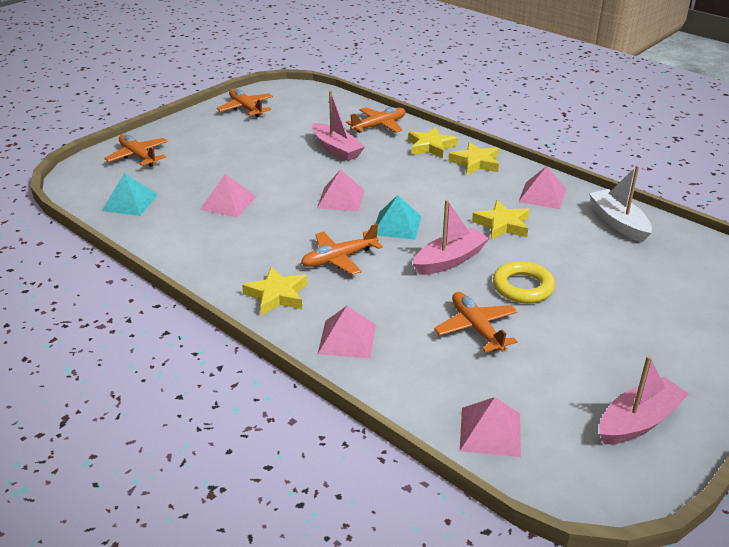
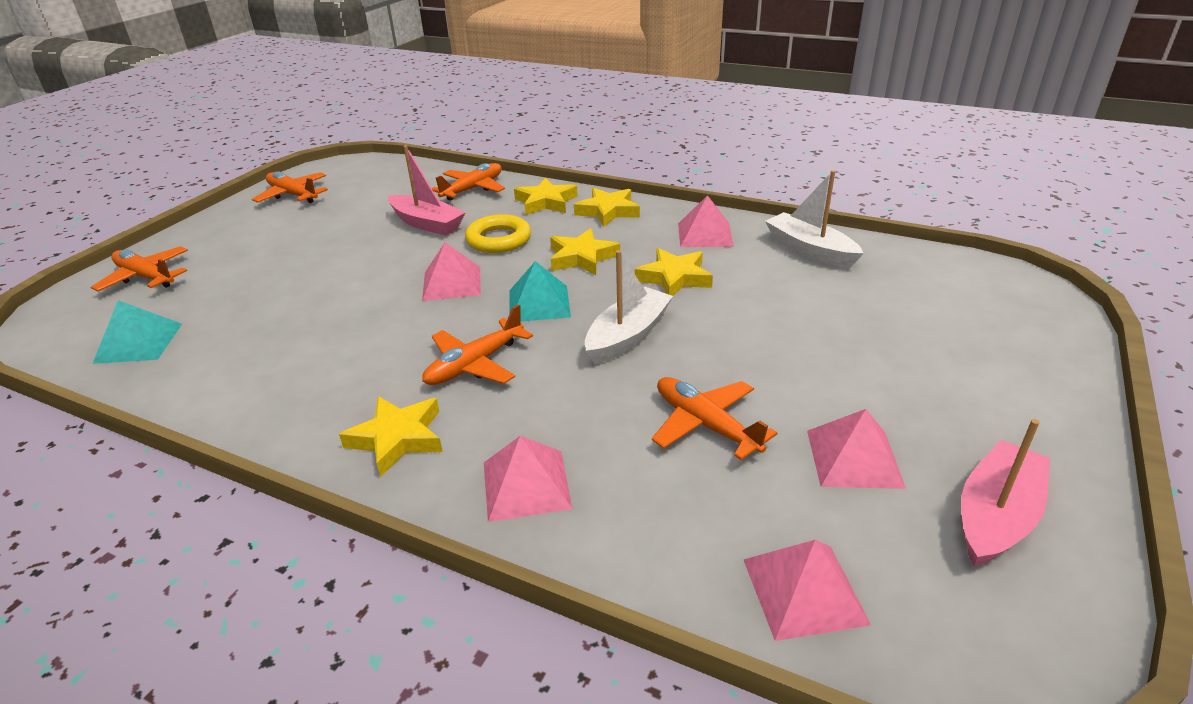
camera: 15 degrees left, 0 degrees up
(228, 203) = (292, 317): pink pyramid -> pink pyramid (854, 458)
(440, 196) = (582, 257): none -> yellow star
(450, 260) = (628, 336): pink boat -> white boat
(523, 287) = (739, 352): yellow ring -> yellow ring (499, 240)

